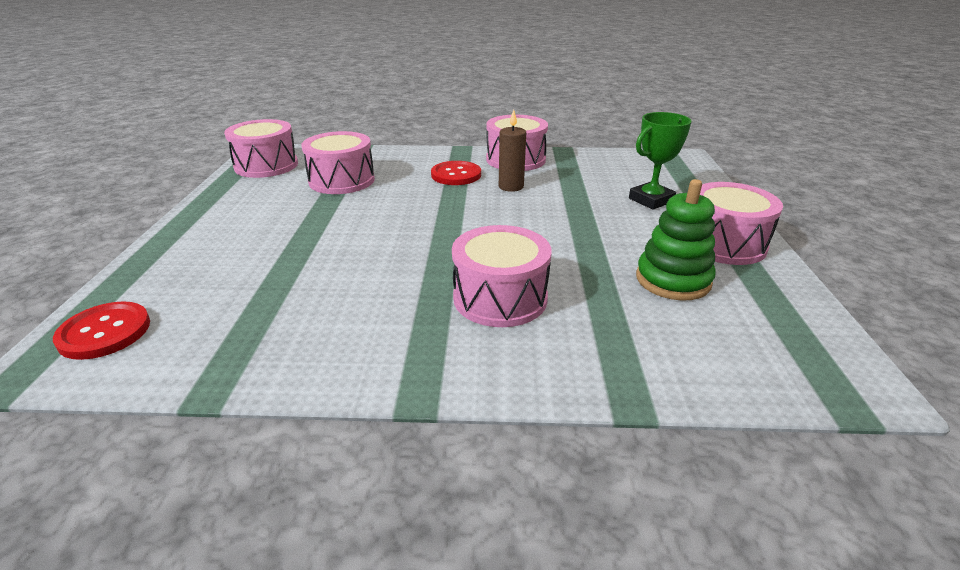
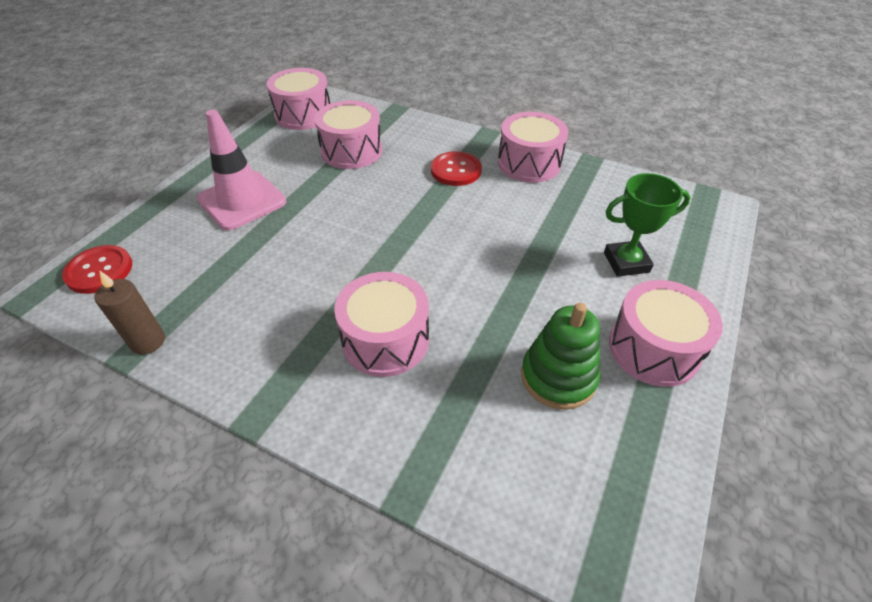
camera: 25 degrees right, 15 degrees up
(250, 236) = (242, 200): none -> pink traffic cone
(511, 187) = (496, 201): brown candle -> brown candle (148, 341)

